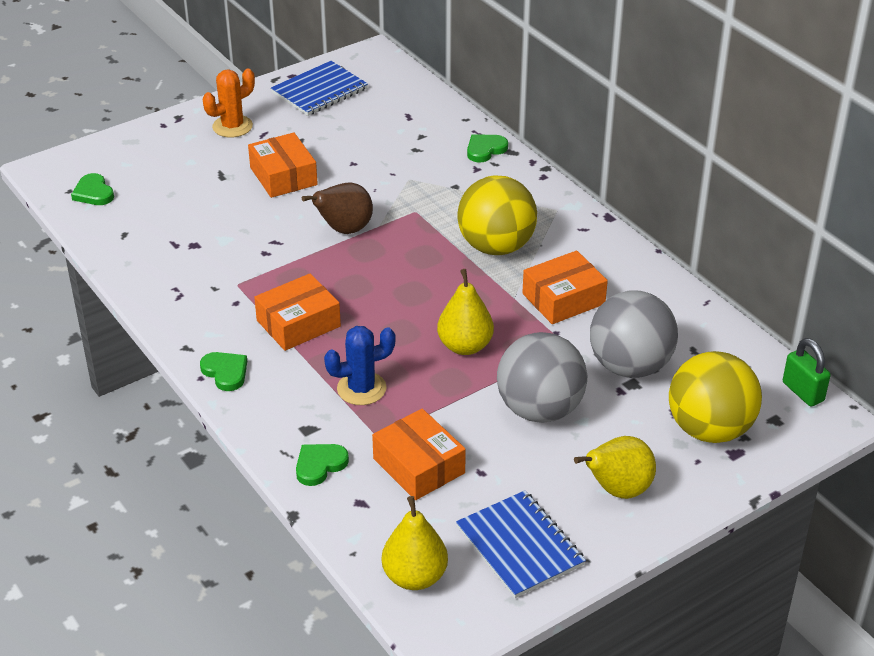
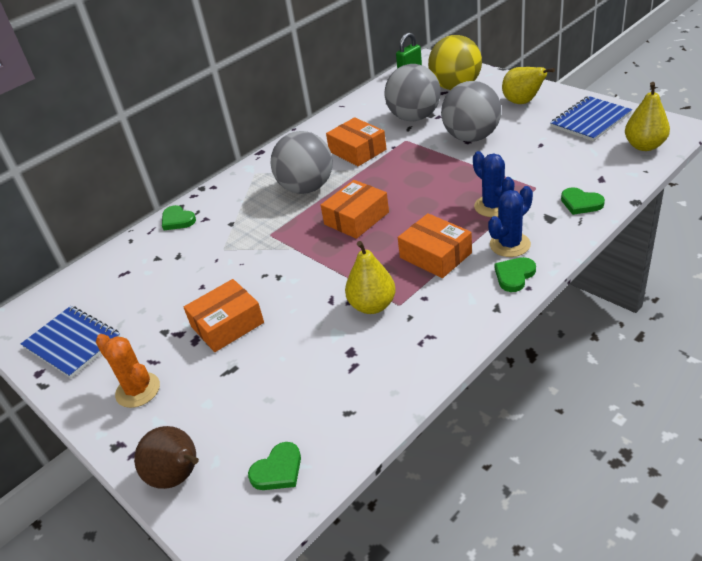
camera: 95 degrees left, 0 degrees up
(279, 383) = (510, 244): none -> blue cactus
(344, 230) = (303, 265): brown pear -> brown pear (178, 476)
(418, 466) = (552, 166): orange box -> orange box (356, 218)
(465, 346) = (424, 176): yellow pear -> yellow pear (372, 305)
(496, 246) = (306, 188): yellow ball -> grey ball

